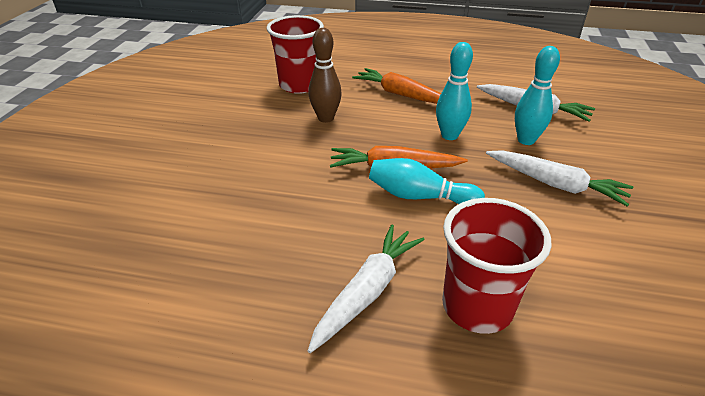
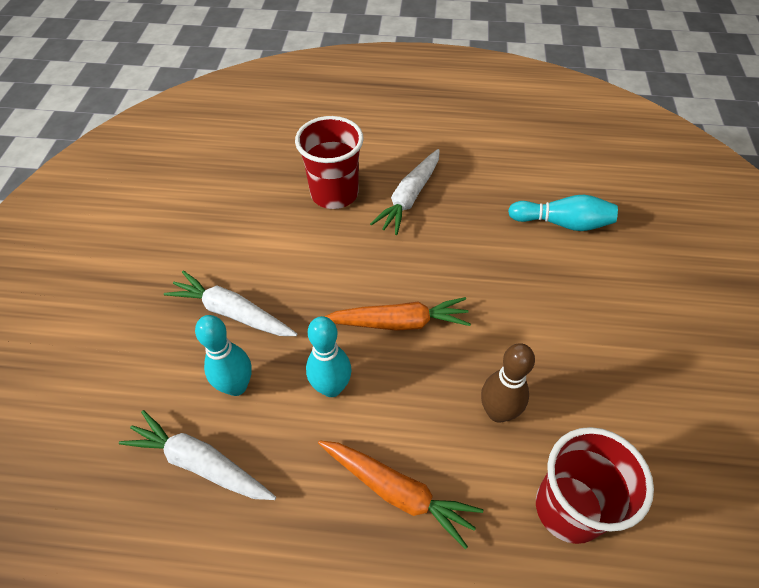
camera: 175 degrees right, 15 degrees up
(419, 196) = (371, 285): turquoise bowling pin -> turquoise bowling pin (562, 223)

